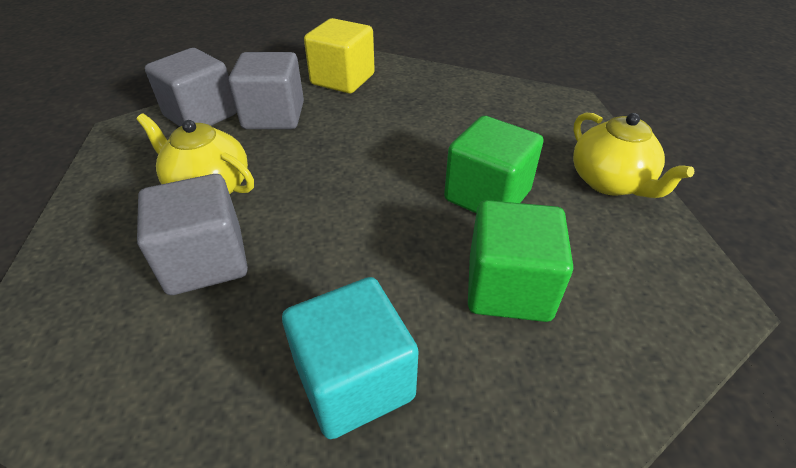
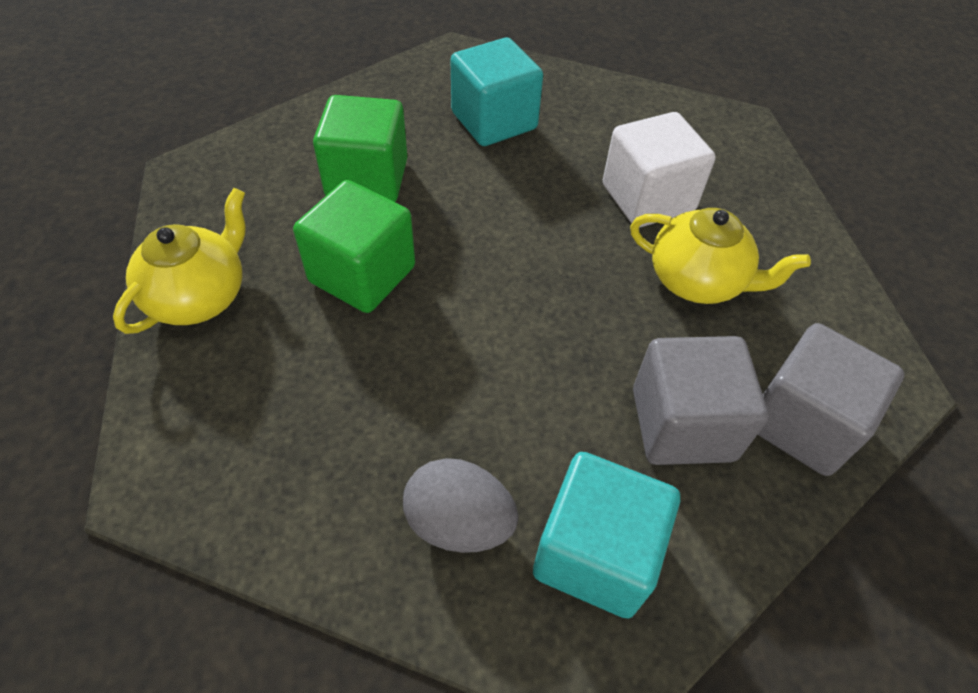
camera: 175 degrees right, 10 degrees up
(206, 260) = (647, 198): grey cube -> white cube
(342, 79) = (595, 553): yellow cube -> turquoise cube
(408, 88) = (459, 522): none -> grey egg
(610, 182) = (199, 296): yellow teapot -> yellow teapot turned 60 degrees clockwise

